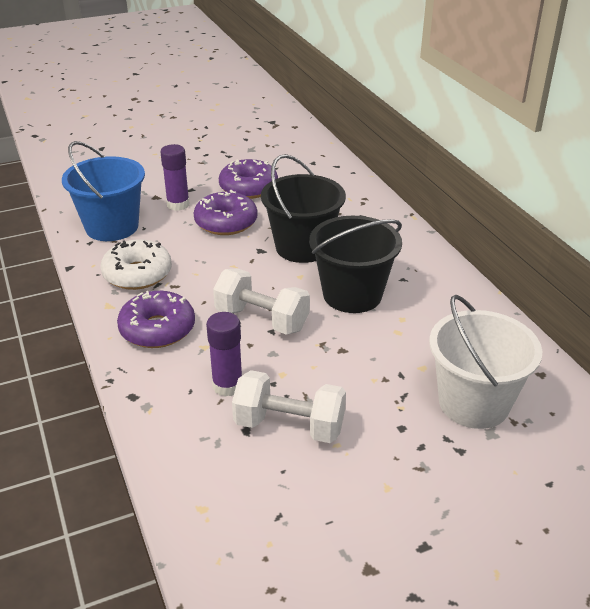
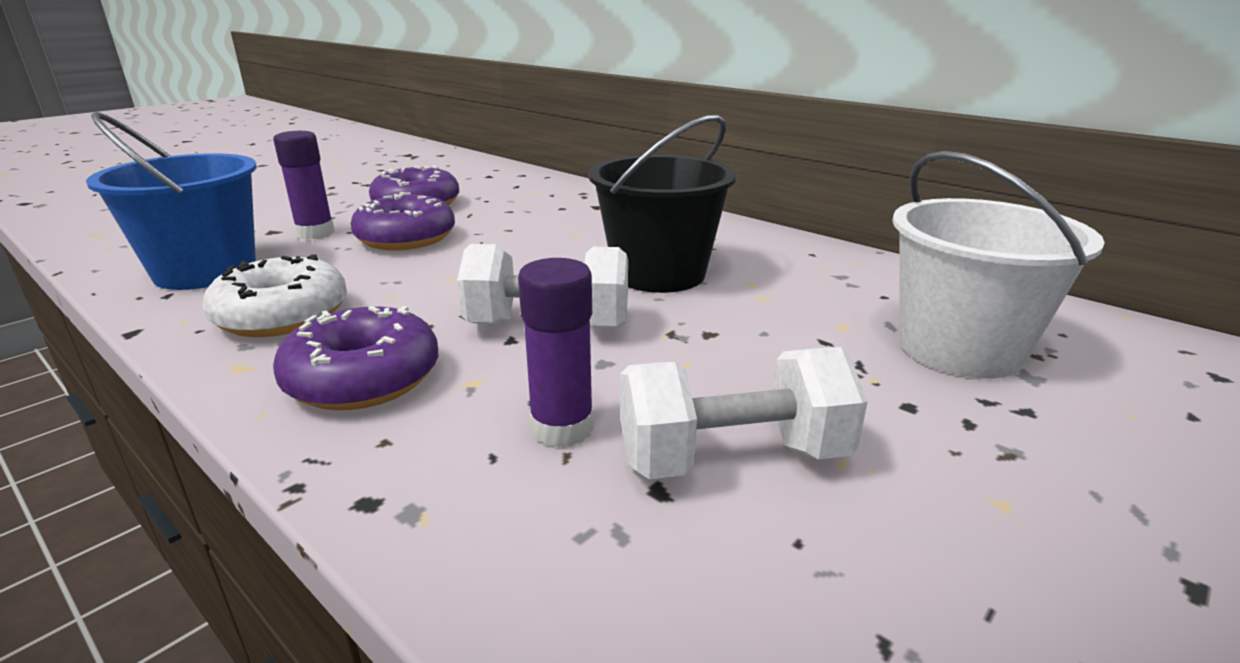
camera: 25 degrees left, 10 degrees down
(302, 247) = (542, 242): black bucket -> none

